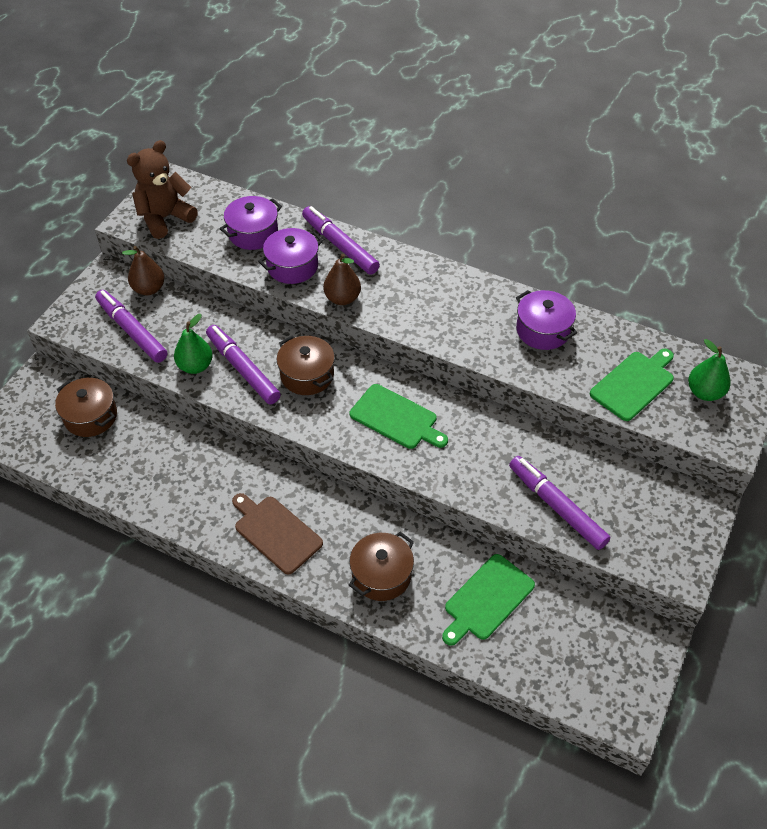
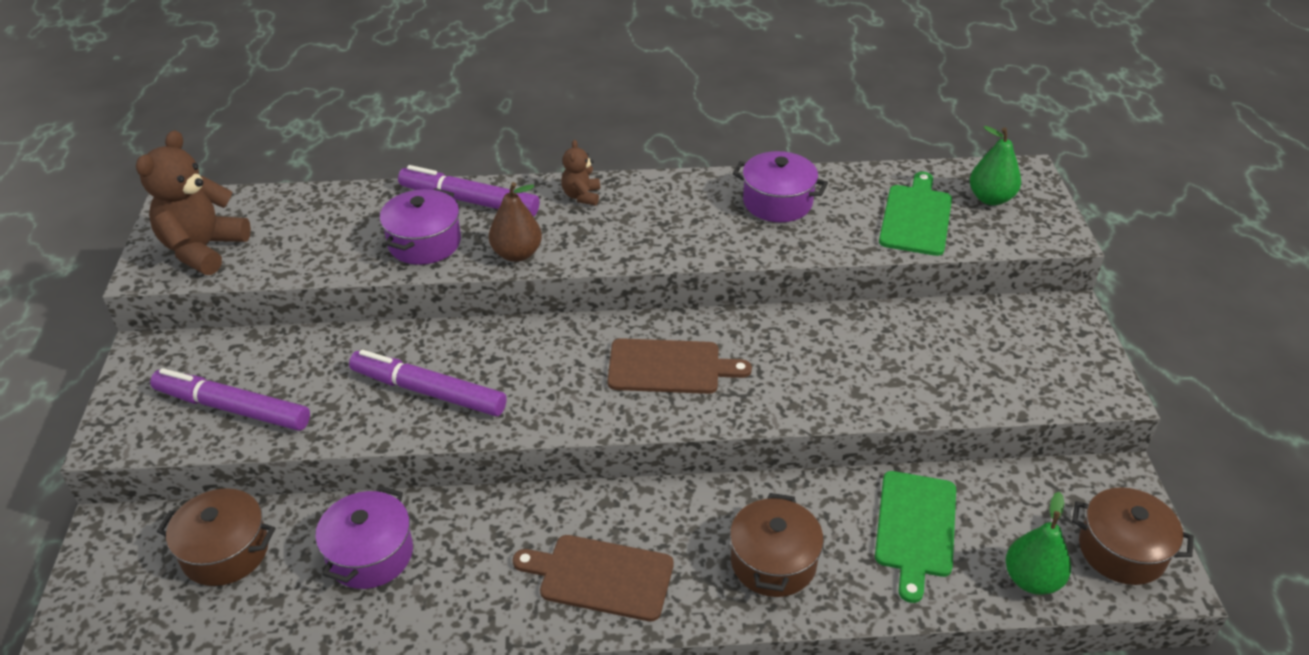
camera: 30 degrees left, 10 degrees down
(149, 289) = (223, 349): brown pear -> none
(195, 366) = (358, 414): green pear -> green pear (1031, 580)
(253, 233) = (343, 225): purple pot -> purple pot (370, 554)
(307, 375) = (520, 365): brown pot -> brown pot (1121, 550)
(396, 418) = (669, 367): green cutting board -> brown cutting board
(413, 271) = (581, 196): none -> brown teddy bear
(556, 506) = (925, 382): purple marker -> none

